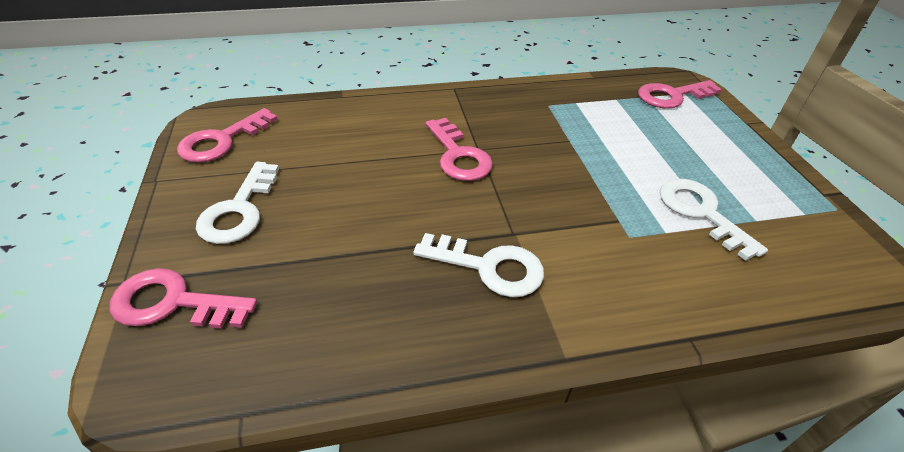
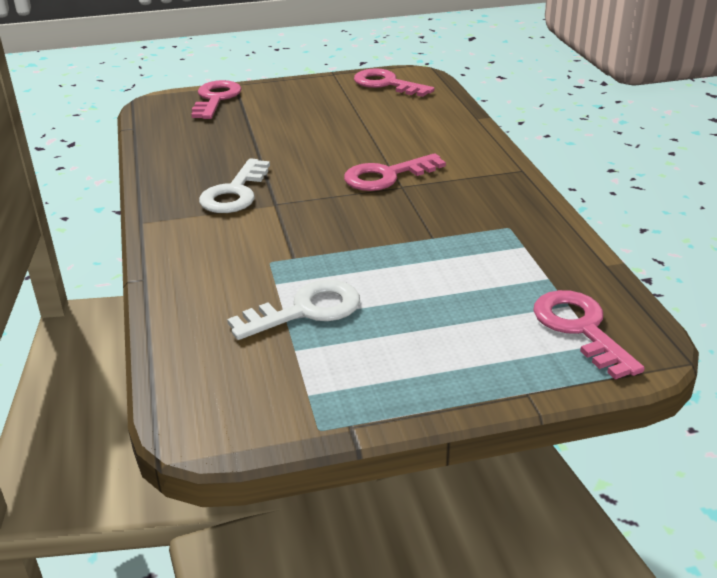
camera: 90 degrees right, 10 degrees down
(239, 210) = (301, 102): white key -> none

